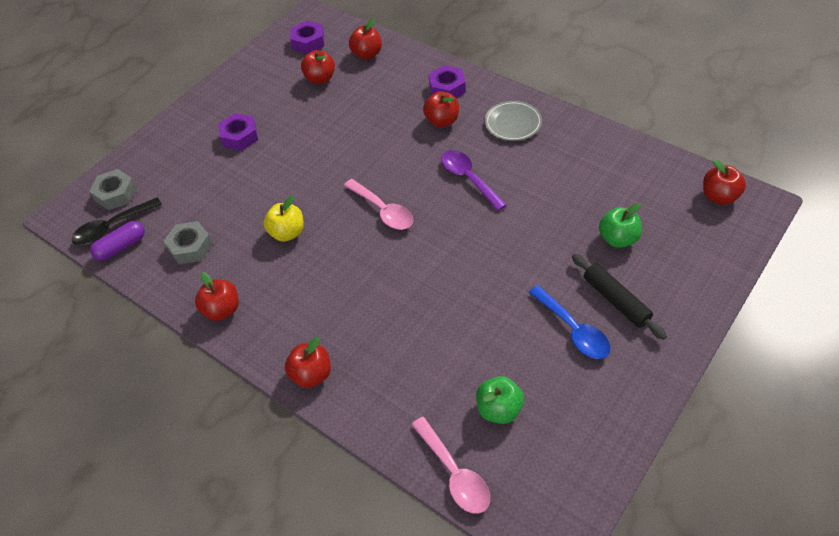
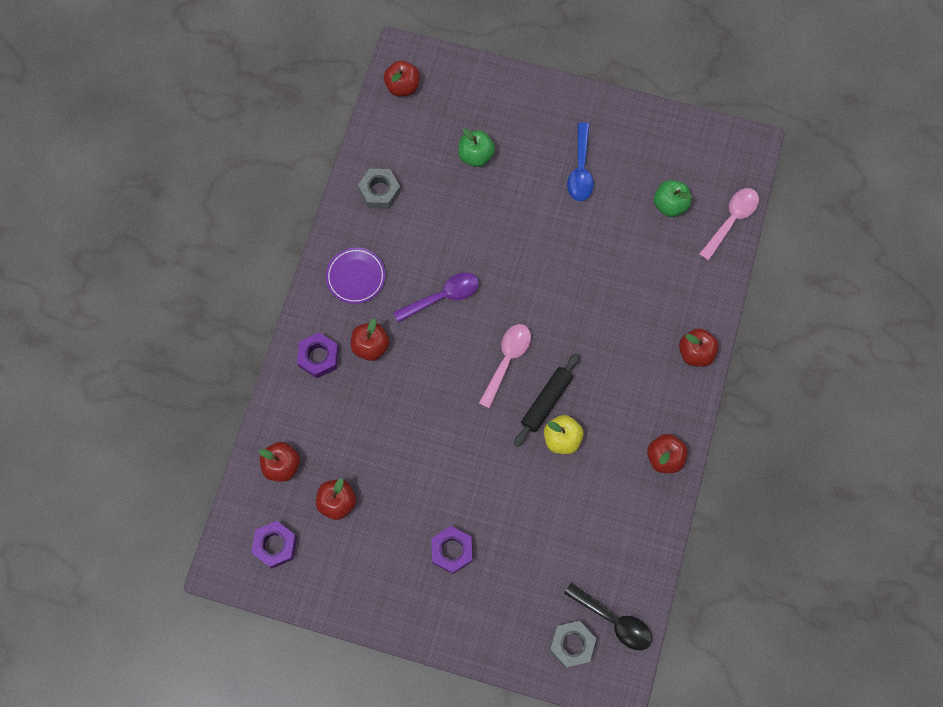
camera: 115 degrees left, 20 degrees up
(121, 247) = (633, 595): purple capsule -> none
(190, 247) = (609, 524): grey nut -> grey nut (380, 191)
(468, 178) = (443, 296): purple spoon -> purple spoon turned 150 degrees counterclockwise
(513, 123) = (356, 277): grey plate -> purple plate
(573, 330) = (580, 170): blue spoon -> blue spoon turned 150 degrees clockwise
(615, 300) = (541, 145): black rolling pin -> black rolling pin (546, 401)

